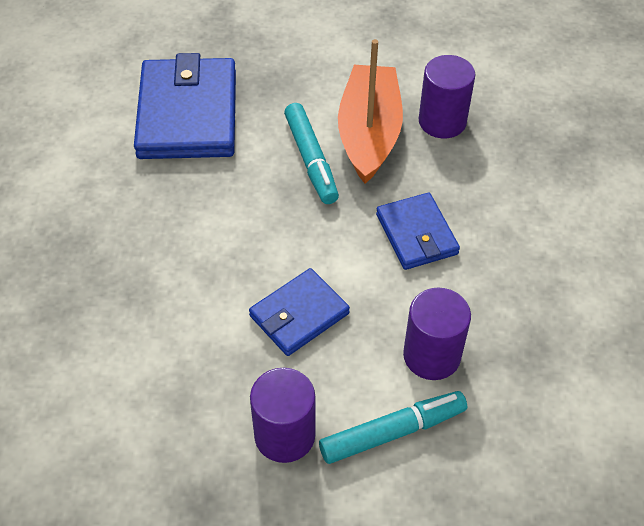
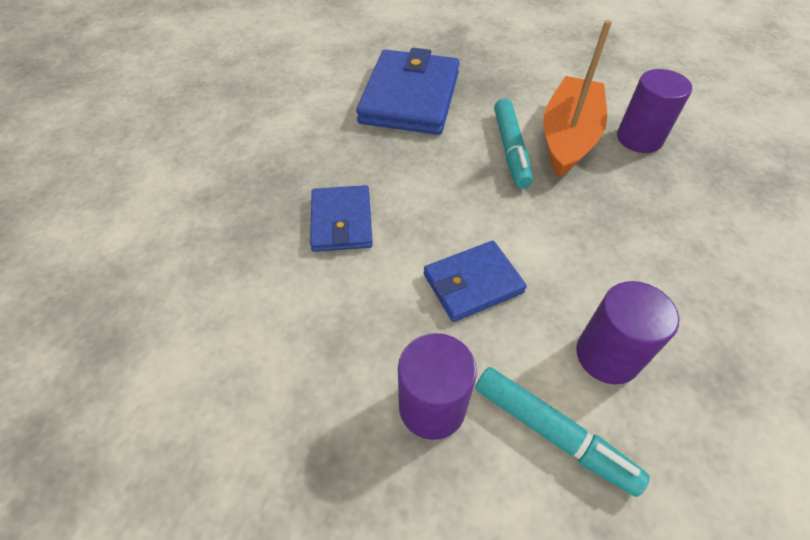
camera: 15 degrees right, 0 degrees up
(392, 432) = (552, 432): turquoise marker -> turquoise marker turned 45 degrees clockwise
(416, 234) = (603, 231): blue wallet -> blue wallet (341, 221)

